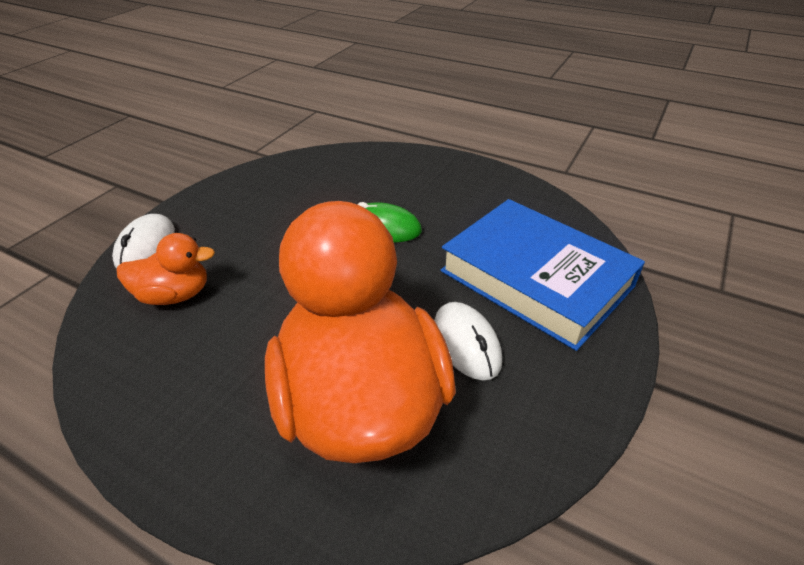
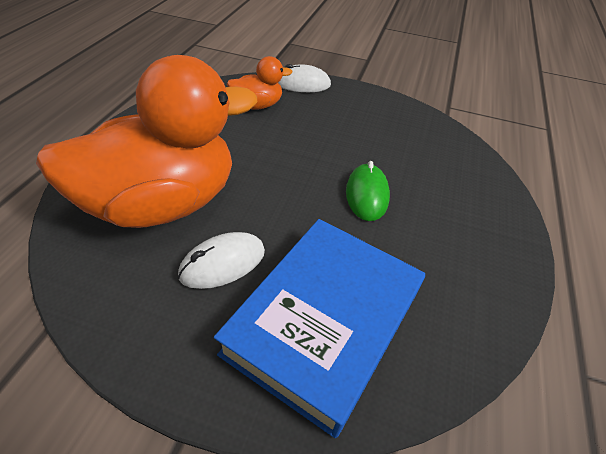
camera: 75 degrees right, 5 degrees up
(175, 295) = (257, 105): orange duck -> orange duck turned 90 degrees counterclockwise

